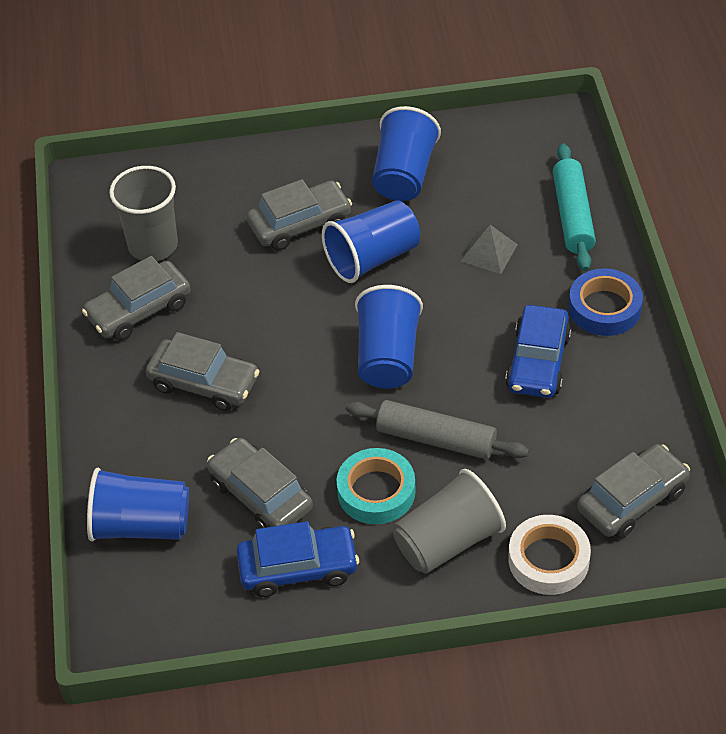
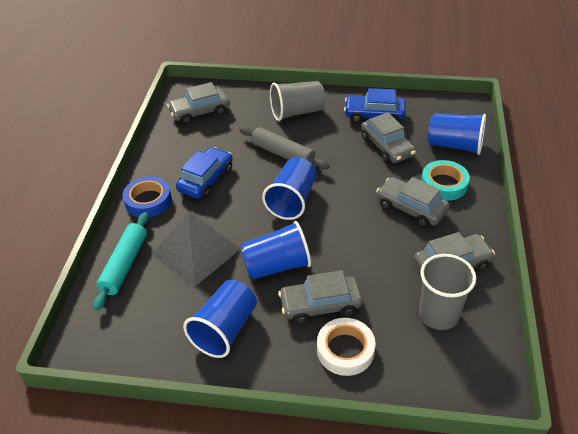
camera: 165 degrees left, 5 degrees down
(376, 491) = (324, 137): turquoise tape -> turquoise tape (444, 184)
(489, 252) = (196, 251): grey pyramid -> grey pyramid, size x2.01
(548, 560) = (253, 98): white tape -> white tape (345, 350)

